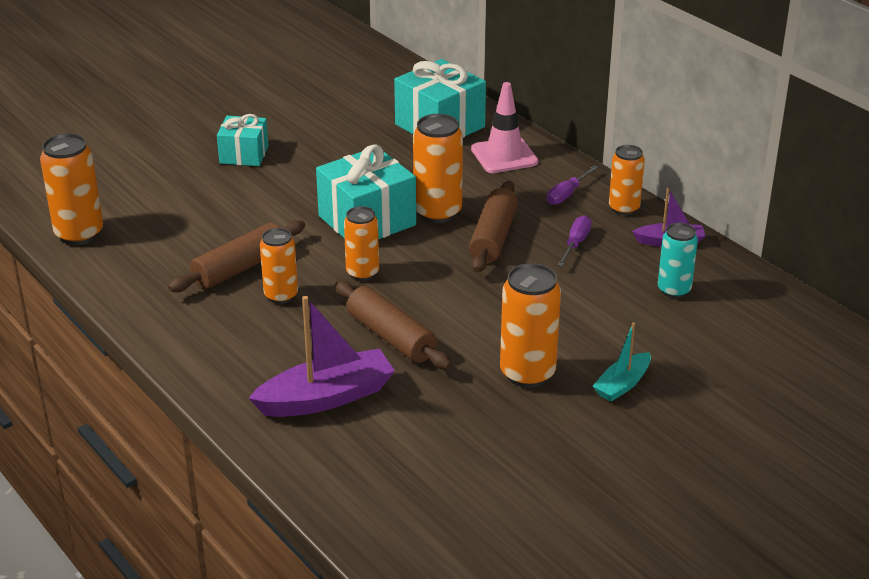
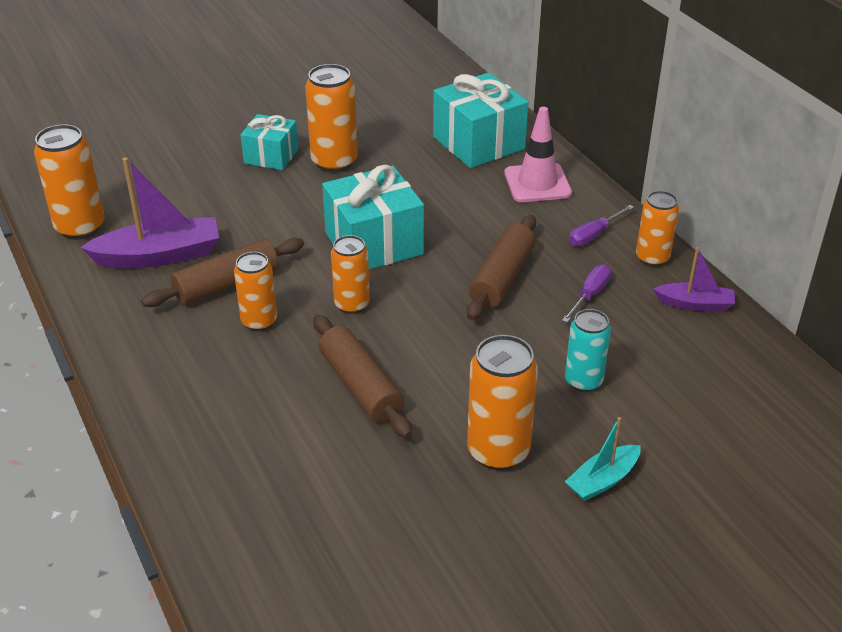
camera: 10 degrees right, 5 degrees up
(326, 397) = (269, 453): purple boat -> purple boat (159, 256)
(437, 212) = (450, 242): orange can -> orange can (334, 162)
(674, 290) = (687, 365): turquoise can -> turquoise can (583, 381)

